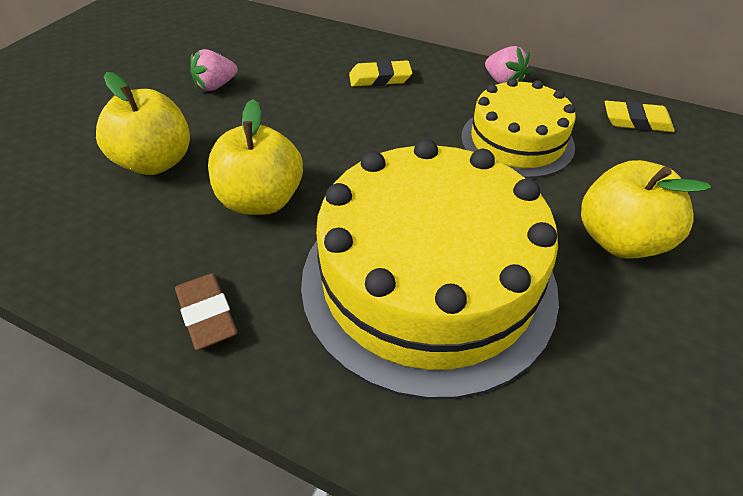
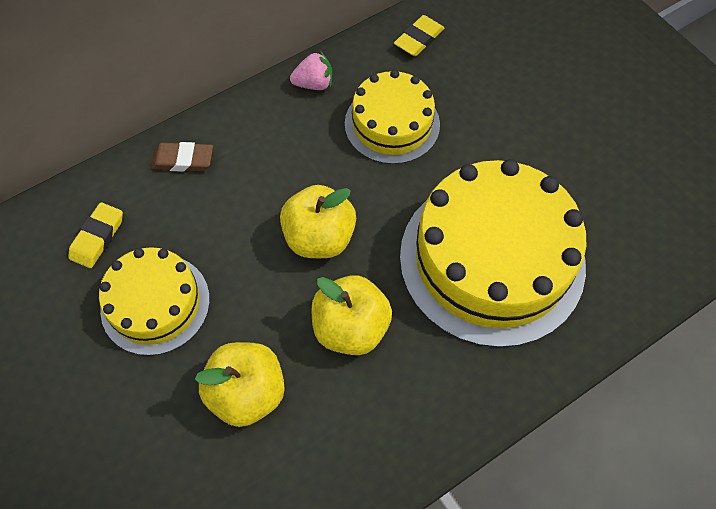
camera: 60 degrees left, 15 degrees up
(207, 314) = (448, 407): brown eraser -> brown eraser (183, 160)
(216, 86) = (155, 303): pink strawberry -> yellow cake
(380, 78) = (243, 166): yellow eraser -> yellow eraser (97, 237)
(619, 240) = (518, 134): yellow apple -> yellow apple (319, 238)

